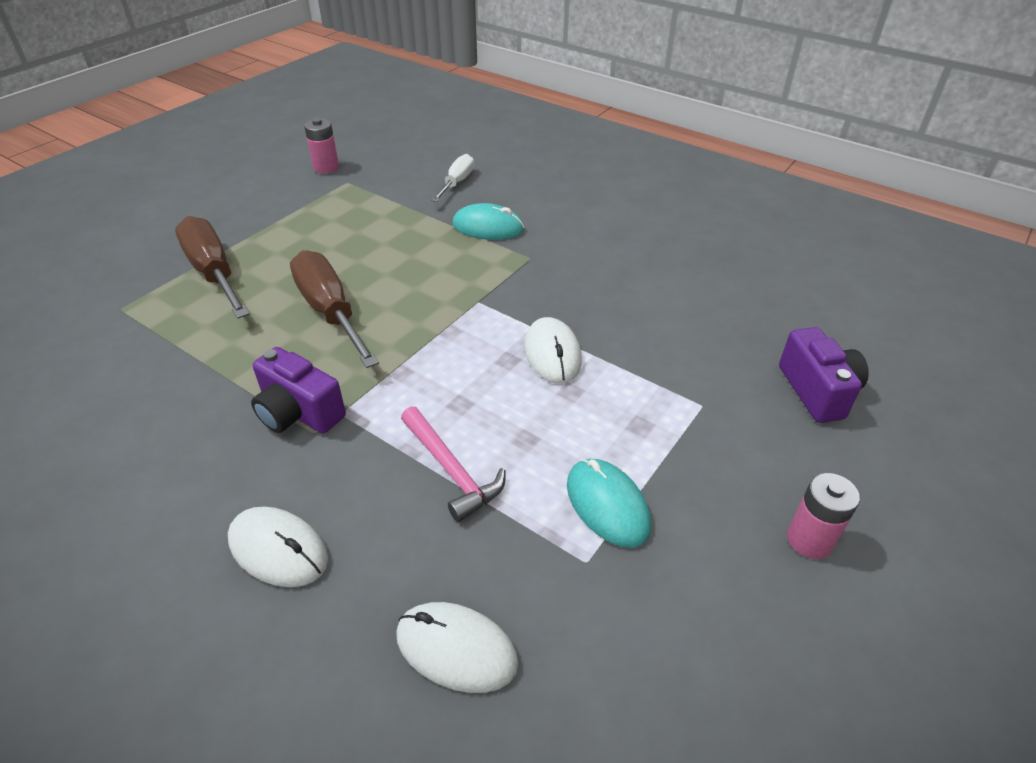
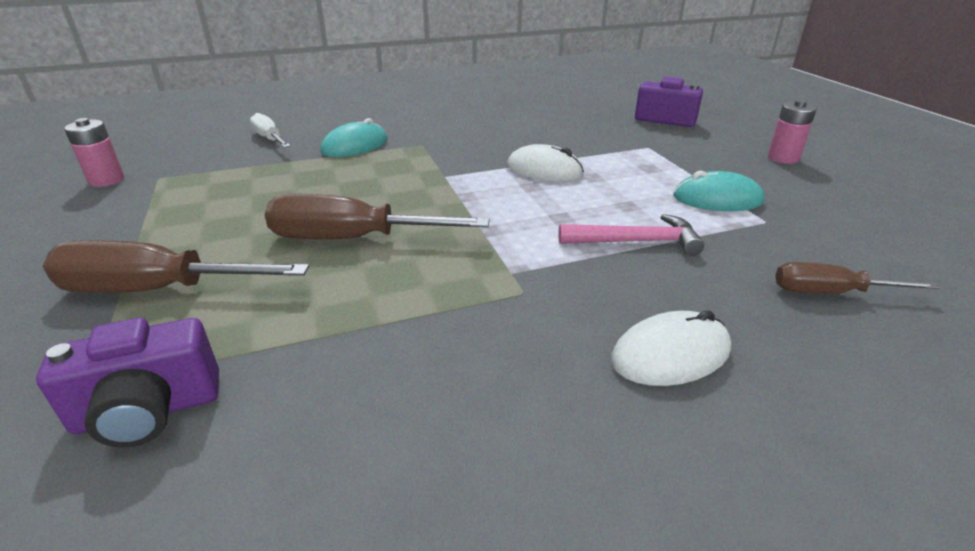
camera: 55 degrees left, 10 degrees down
(299, 412) = (484, 294): purple camera -> purple camera (148, 411)
(456, 649) = (831, 293): white mouse -> brown screwdriver

